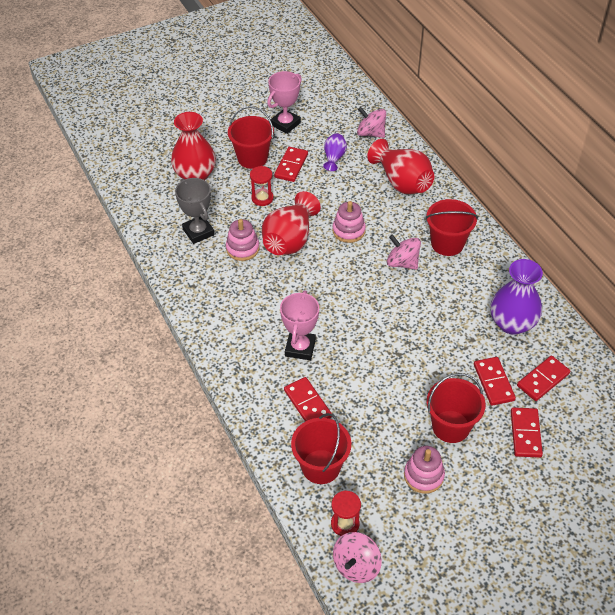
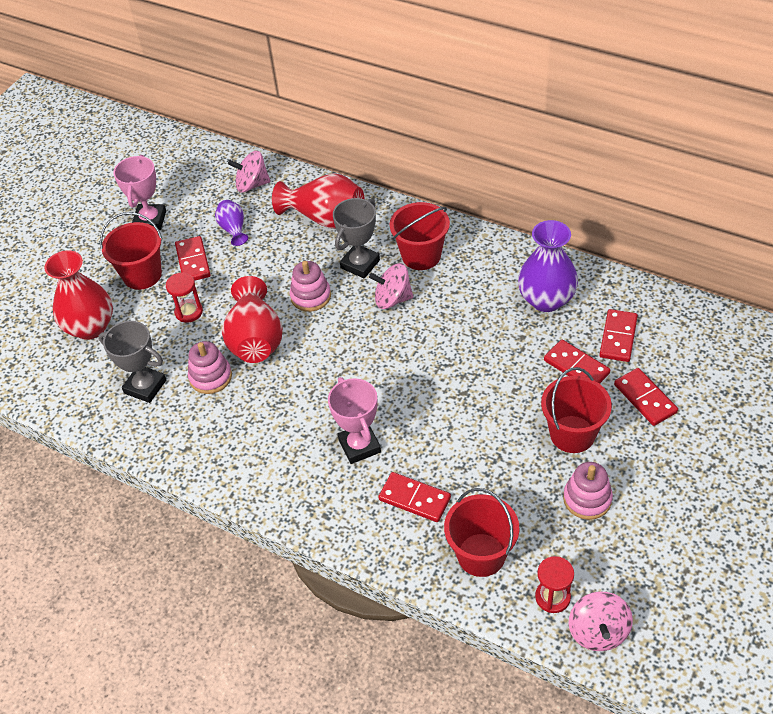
camera: 30 degrees left, 0 degrees up
(400, 226) = (360, 264): none -> grey trophy

